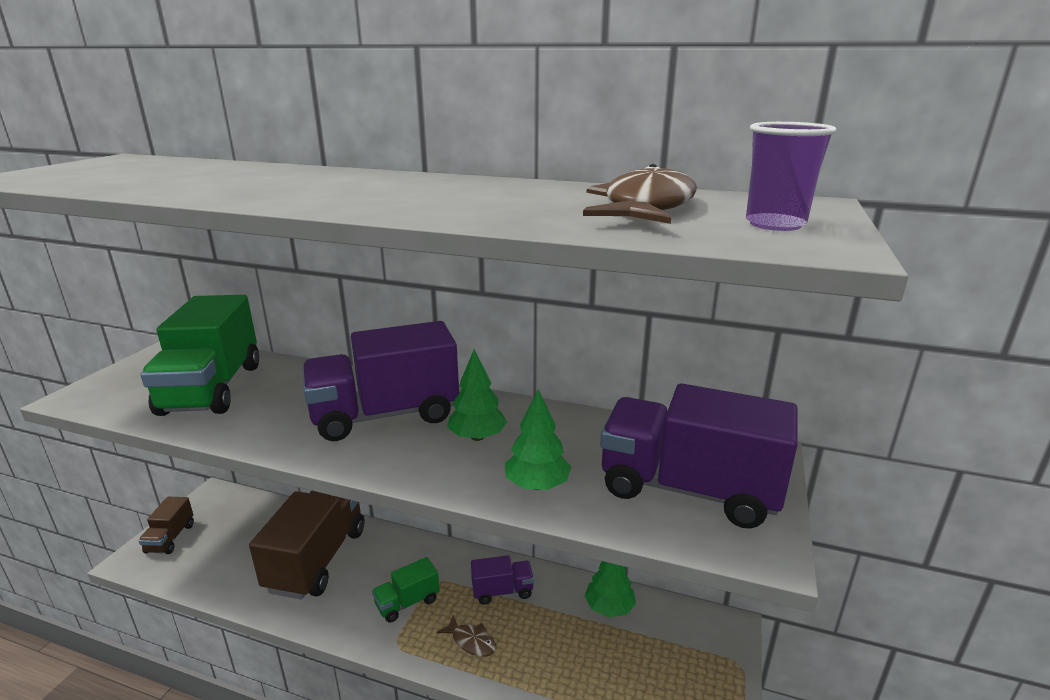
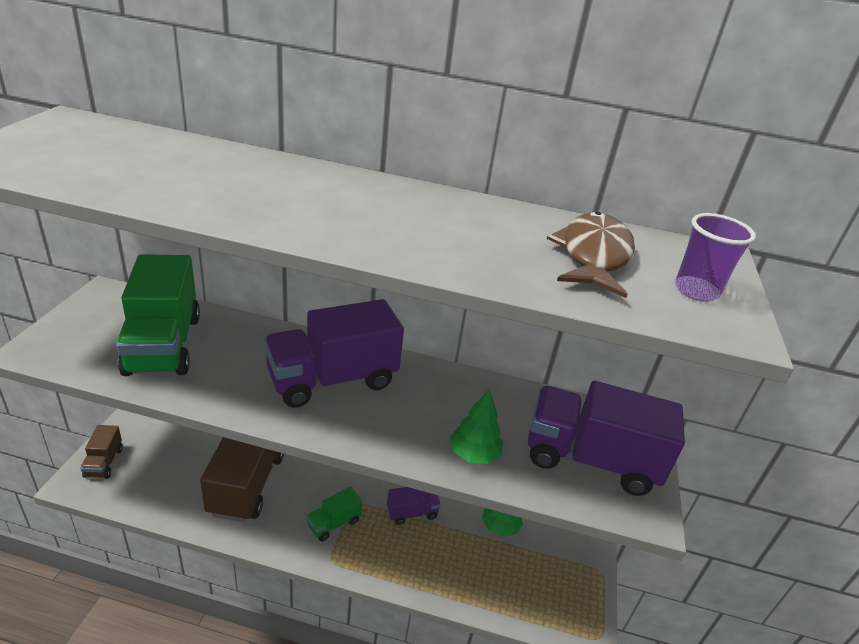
camera: 10 degrees left, 10 degrees up
(471, 641) = (392, 556): brown fish -> none
(477, 437) = (416, 405): green tree -> none

